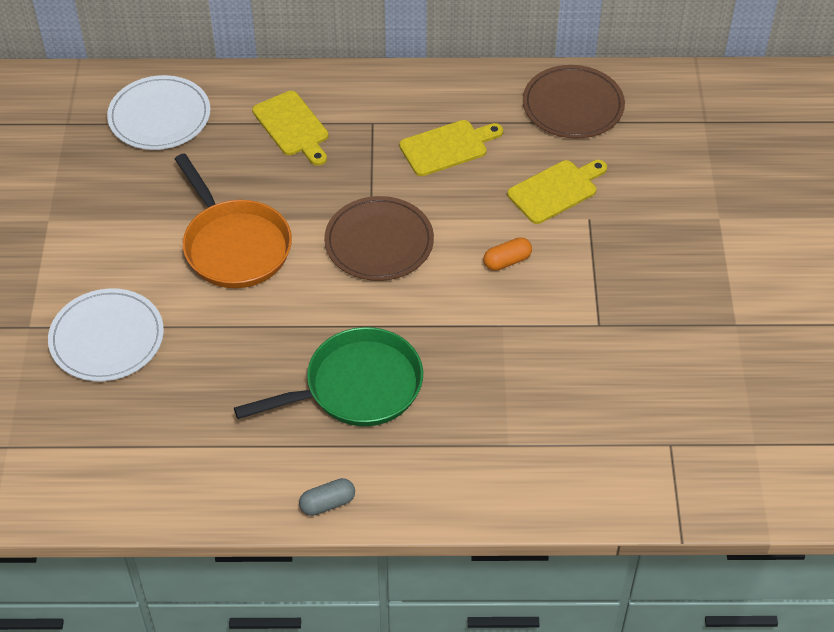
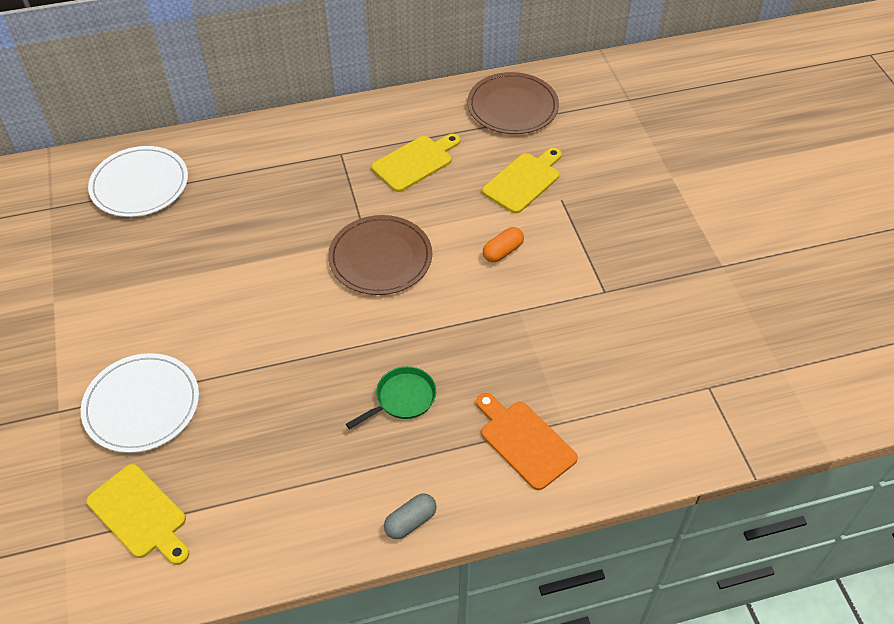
camera: 15 degrees left, 0 degrees up
(234, 245) = (244, 289): orange pan -> none
(292, 127) = (268, 171): yellow cutting board -> yellow cutting board (140, 514)
(356, 387) = (402, 399): green pan -> green pan, size x0.53
(463, 455) = (524, 441): none -> orange cutting board

